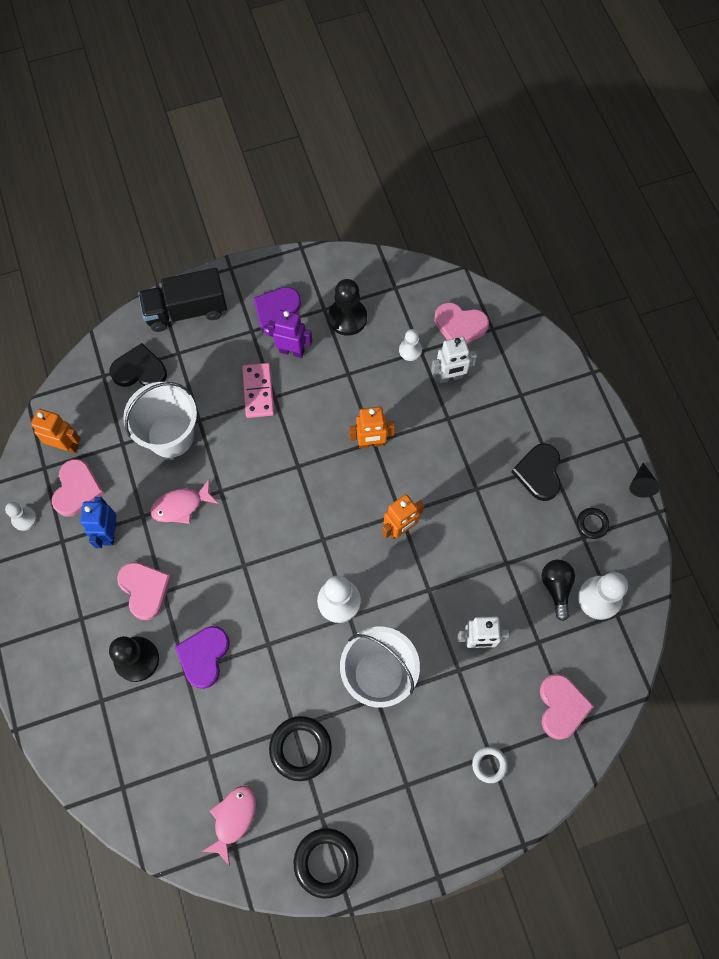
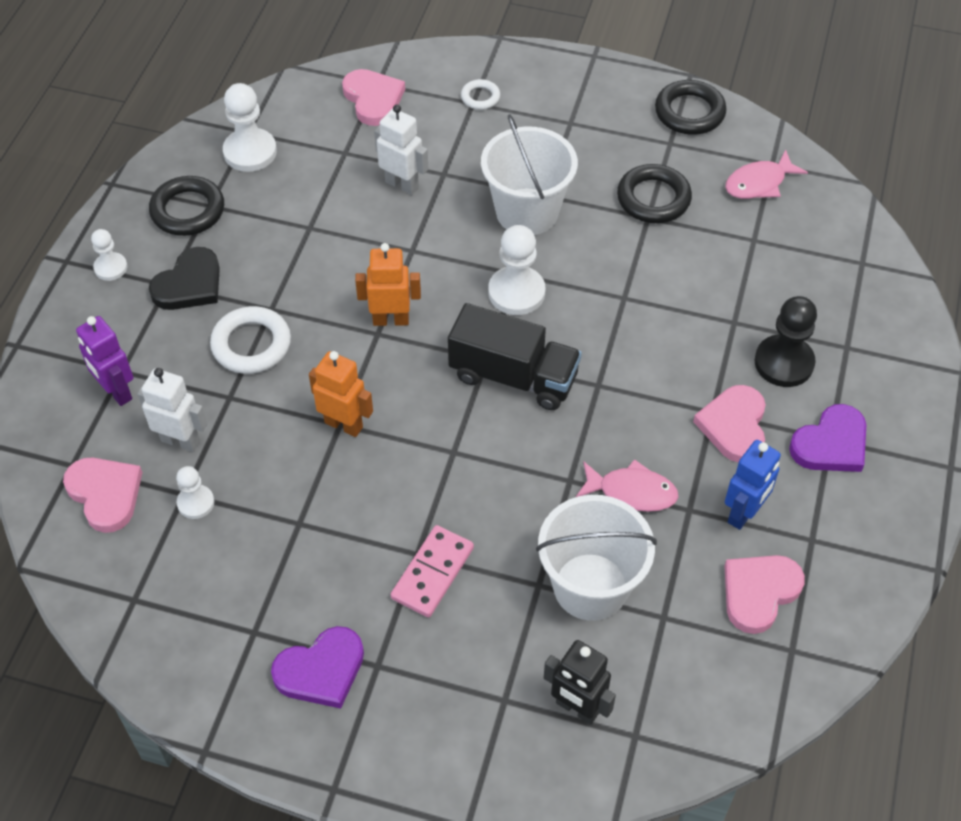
camera: 145 degrees left, 15 degrees down
(24, 519) = (851, 597): white pawn -> white pawn (110, 268)
(66, 445) = (745, 663): orange robot -> none
(139, 370) = (577, 708): black heart -> black robot
(186, 311) = (448, 759): black truck -> black truck (513, 376)
(204, 656) = (704, 325): purple heart -> purple heart (831, 444)
(292, 351) = (345, 600): purple robot -> purple robot (116, 392)
(347, 318) = (234, 598): black pawn -> none
(466, 458) = (251, 344): none -> white ring
(556, 588) = (282, 182): black light bulb -> none
(561, 707) = (373, 99): pink heart -> pink heart turned 120 degrees clockwise
(592, 524) = (188, 210): black ring -> black ring, size x1.78
(641, 484) = (99, 214): black cone -> none

